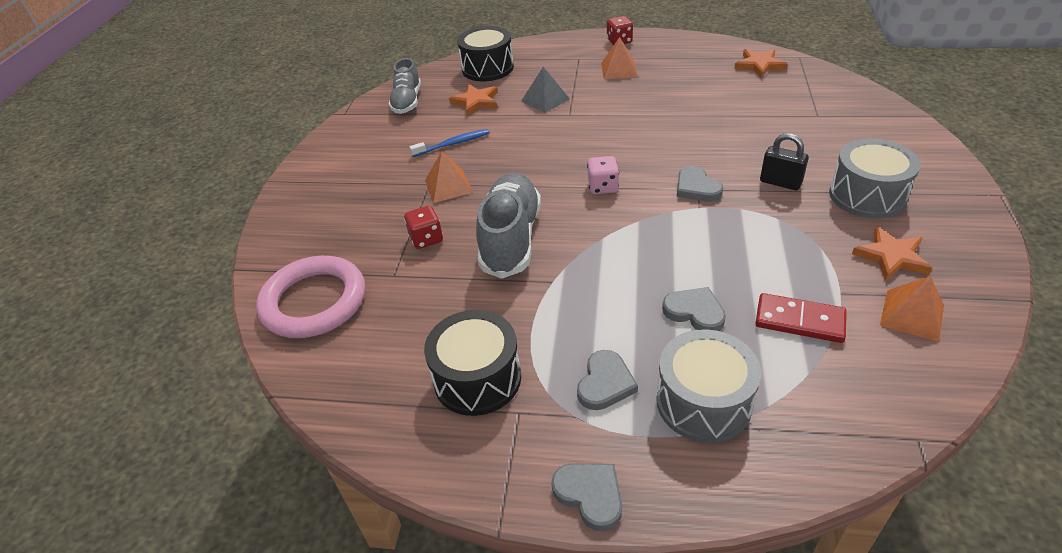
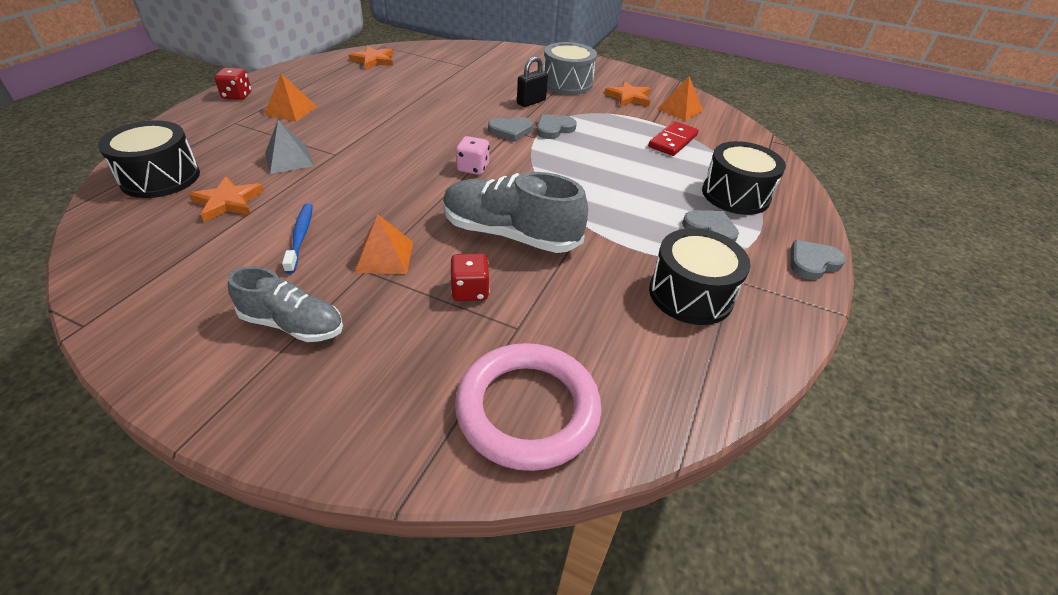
camera: 80 degrees left, 0 degrees up
(407, 102) = (144, 255): grey shoe -> grey shoe (293, 324)
(695, 312) = (650, 173): grey heart -> grey heart (554, 129)
(703, 402) = (735, 195): grey drum -> black drum

